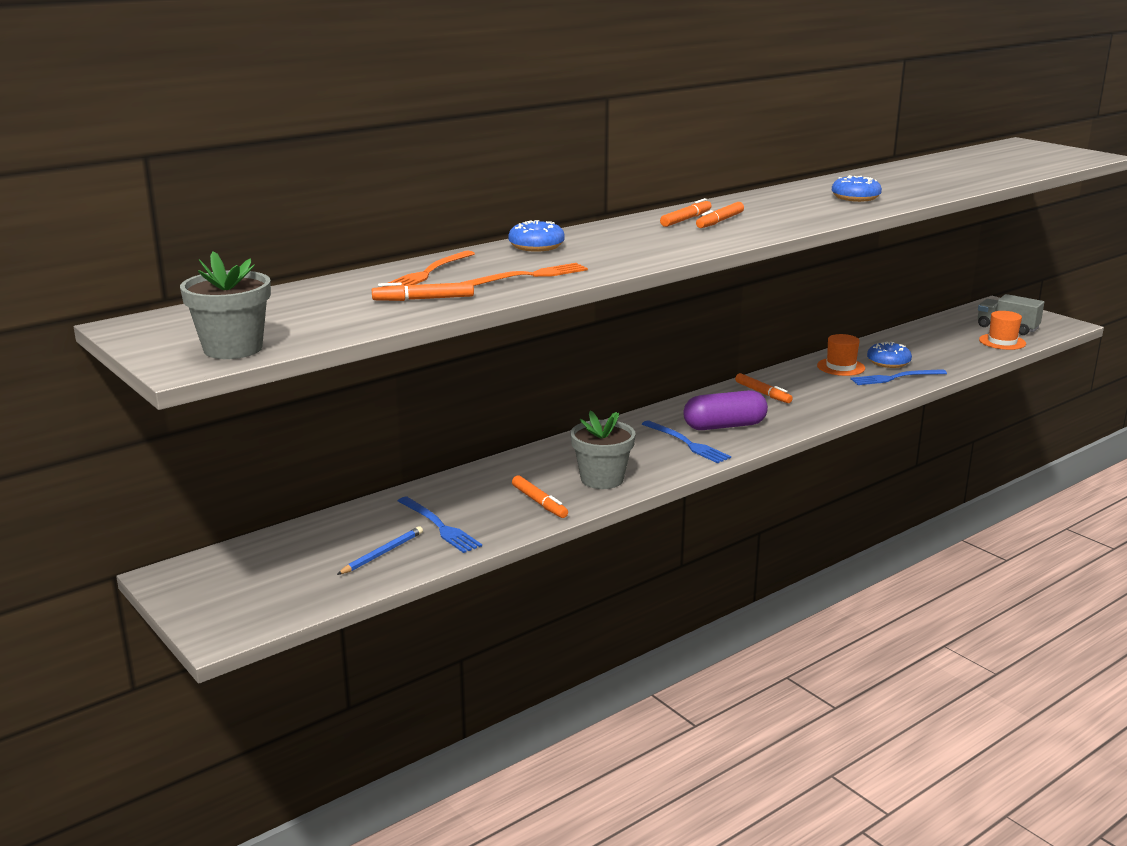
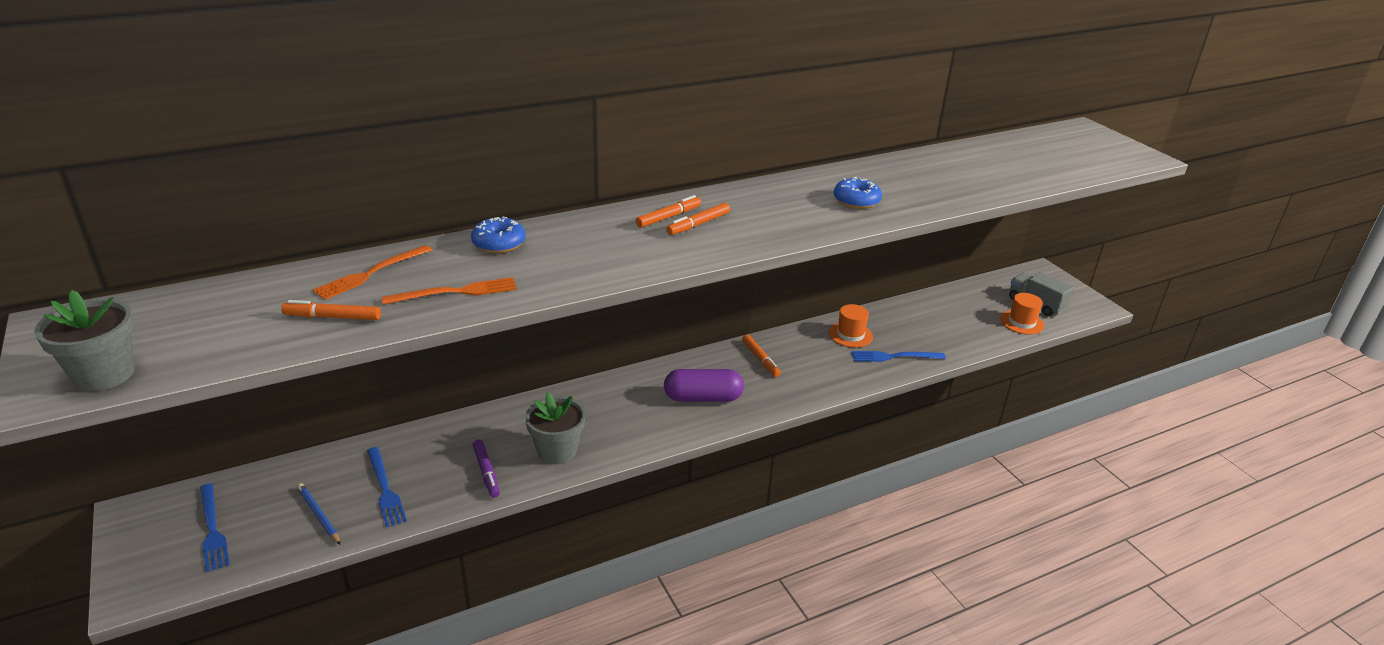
camera: 10 degrees right, 10 degrees up
(382, 553) = (318, 515): blue pencil -> blue pencil turned 90 degrees counterclockwise
(539, 502) = (486, 472): orange marker -> purple marker
(687, 443) = (657, 415): blue fork -> blue fork (212, 529)
(888, 362) = (898, 335): blue donut -> none

